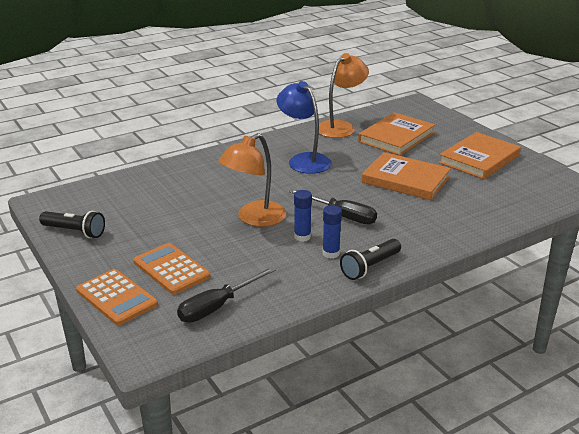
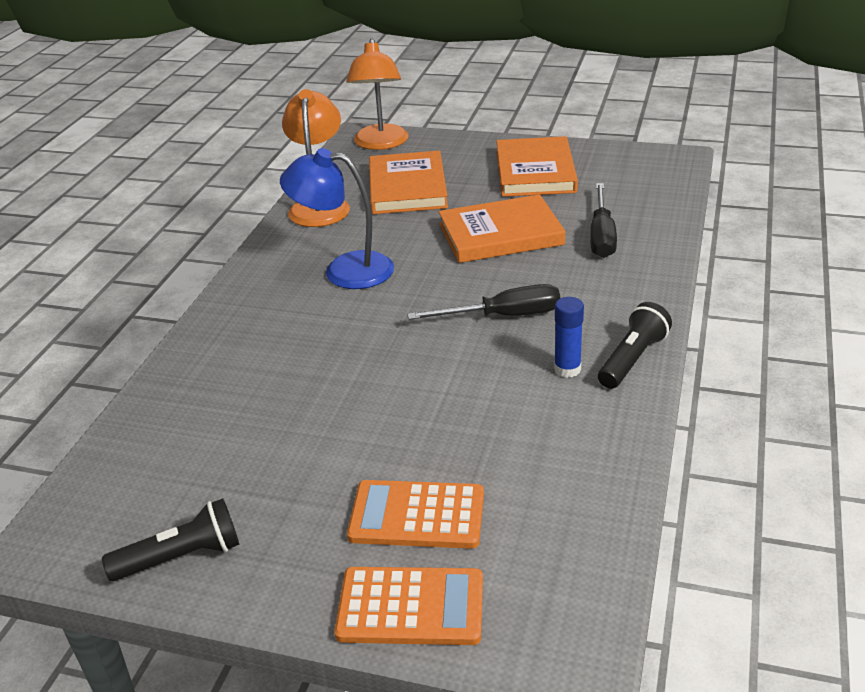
camera: 40 degrees left, 5 degrees up
(217, 306) = (556, 523): black screwdriver -> black screwdriver (601, 236)
(254, 219) = (409, 380): orange lamp -> orange lamp (380, 144)
(302, 237) = (503, 368): blue glue stick -> none
(370, 267) = (632, 359): black flashlight -> black flashlight turned 150 degrees counterclockwise

